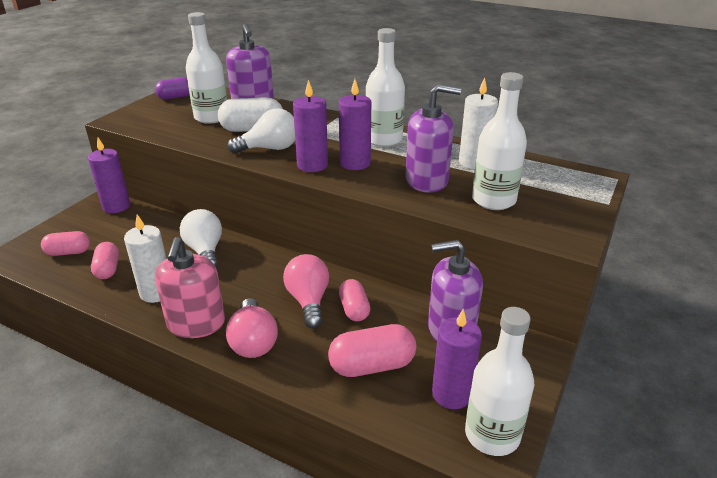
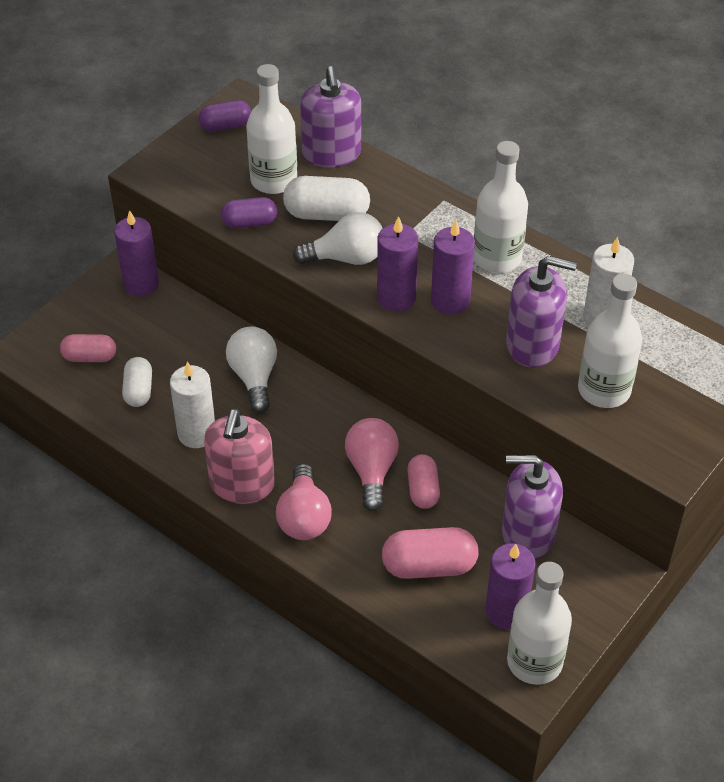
camera: 10 degrees right, 15 degrees up
(108, 269) = (138, 390): pink capsule -> white capsule
(193, 137) = (249, 223): none -> purple capsule

